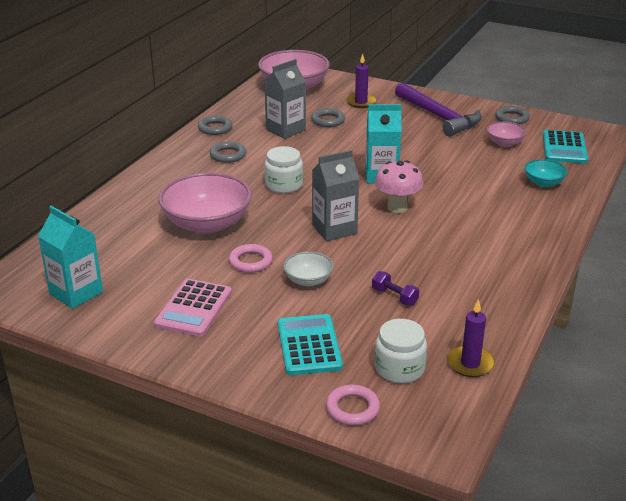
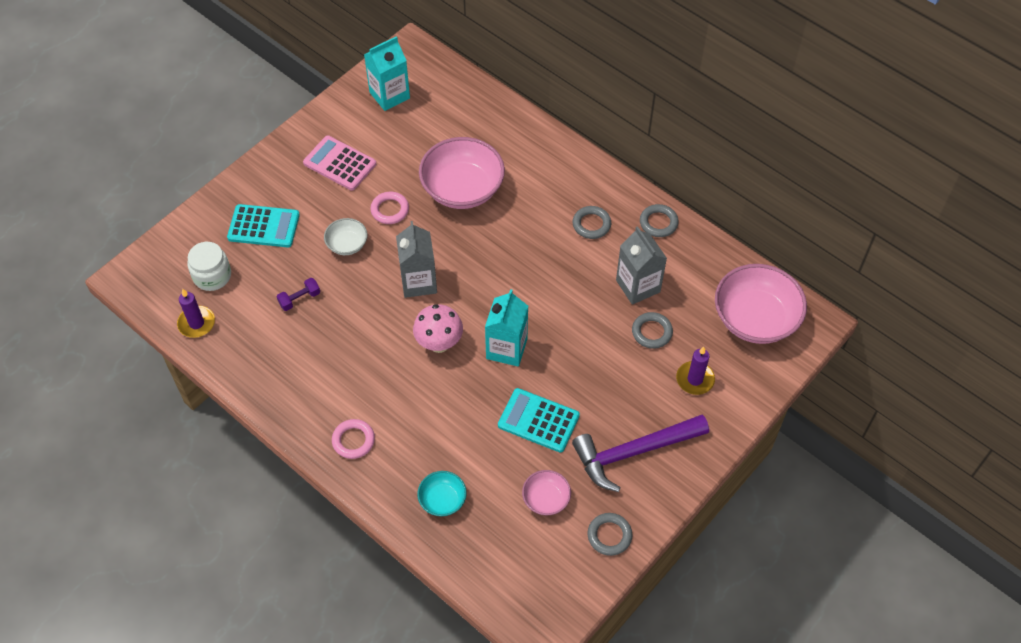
camera: 105 degrees right, 25 degrees up
(284, 185) = (514, 259): white jar -> none
(352, 408) = (185, 236): pink ring -> pink ring (353, 440)
(564, 148) = (515, 561): turquoise calculator -> turquoise calculator (538, 421)

